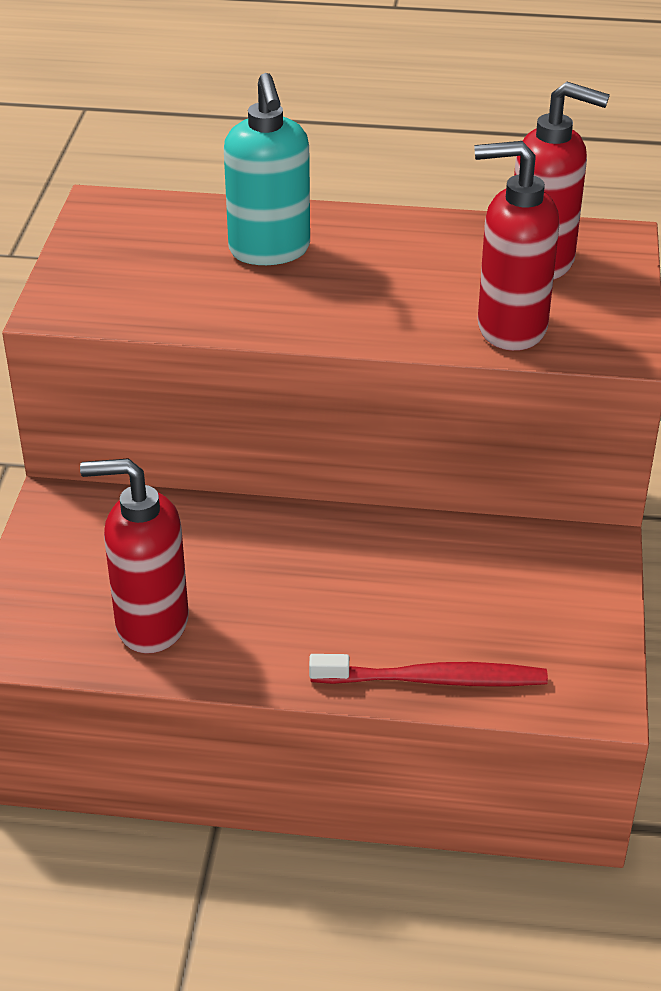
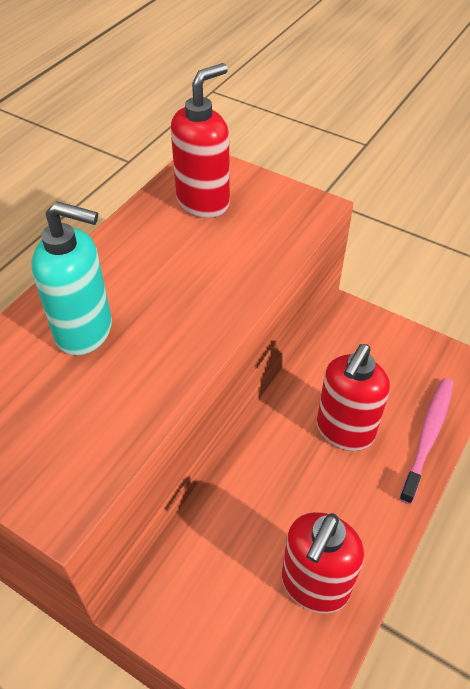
camera: 65 degrees left, 10 degrees up
(434, 680) = (428, 436): red toothbrush -> pink toothbrush
(510, 328) = (265, 243): red soap dispenser -> red soap dispenser (344, 431)

